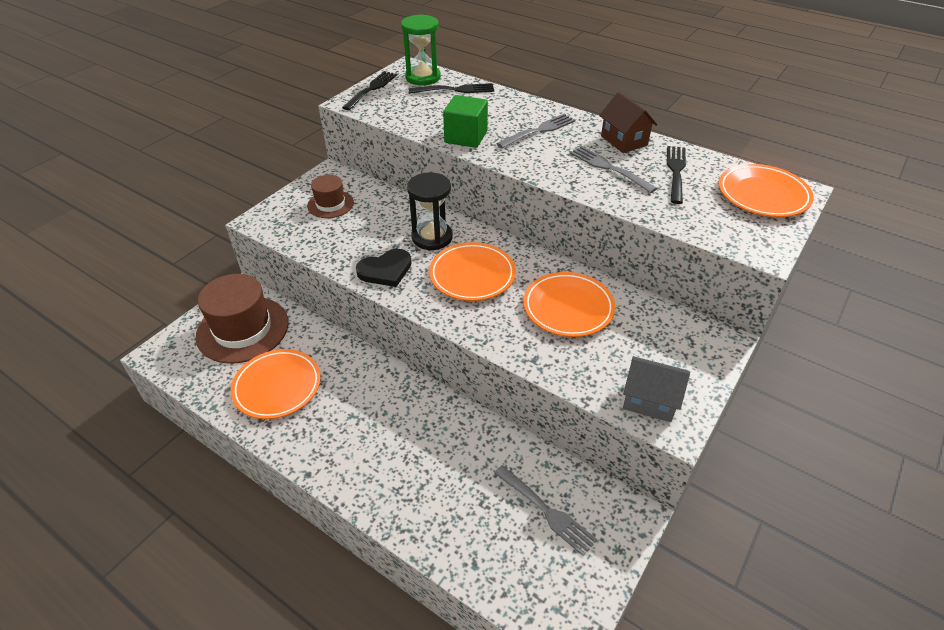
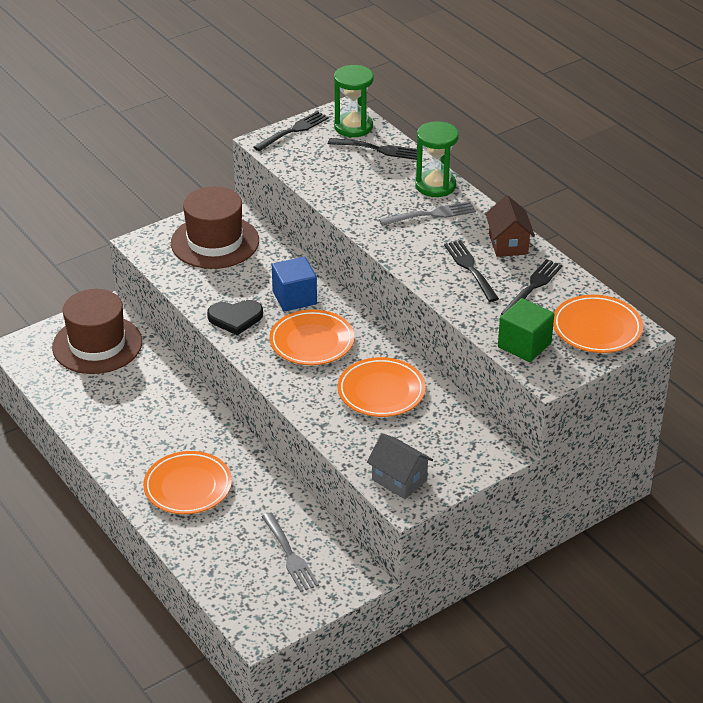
camera: 20 degrees right, 5 degrees down
(277, 386) = (109, 402): orange plate -> orange plate (188, 486)
(330, 204) = (215, 242): brown hat -> brown hat, size x1.85
(432, 237) = (294, 298): black hourglass -> blue cube
(466, 137) = (355, 205): green cube -> green cube (524, 345)
(525, 108) = (435, 186): none -> green hourglass
(609, 168) = (471, 269): grey fork -> black fork

